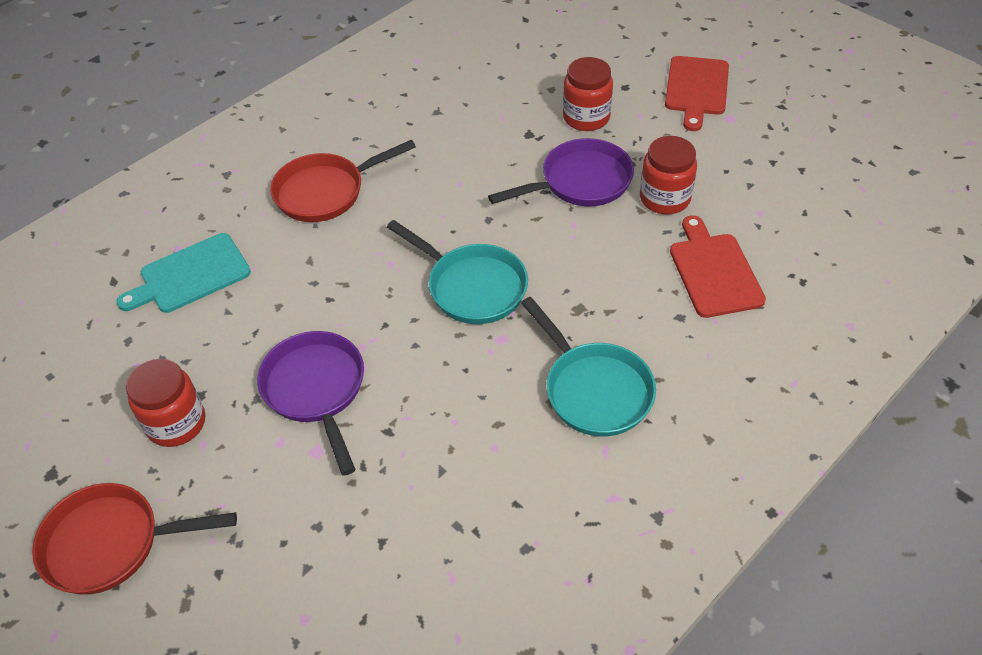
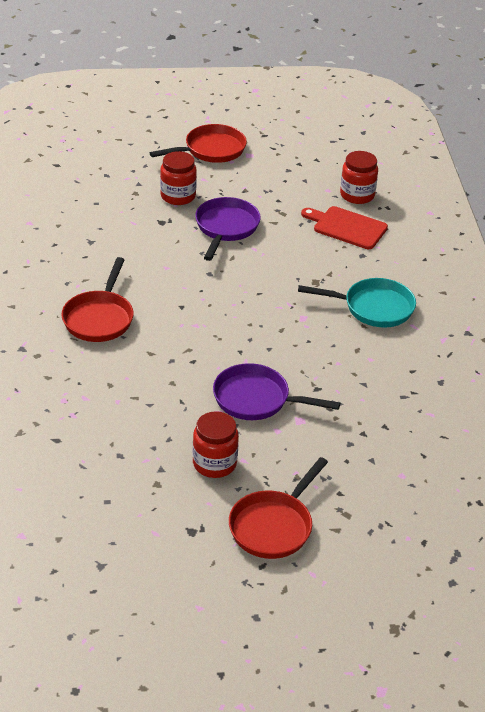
camera: 55 degrees left, 10 degrees down
(190, 275) = (97, 405): turquoise cutting board -> none
(472, 286) = (252, 307): turquoise pan -> none
(664, 198) = (277, 210): red jar -> red jar (357, 195)
(696, 89) = (211, 150): red cutting board -> red pan

